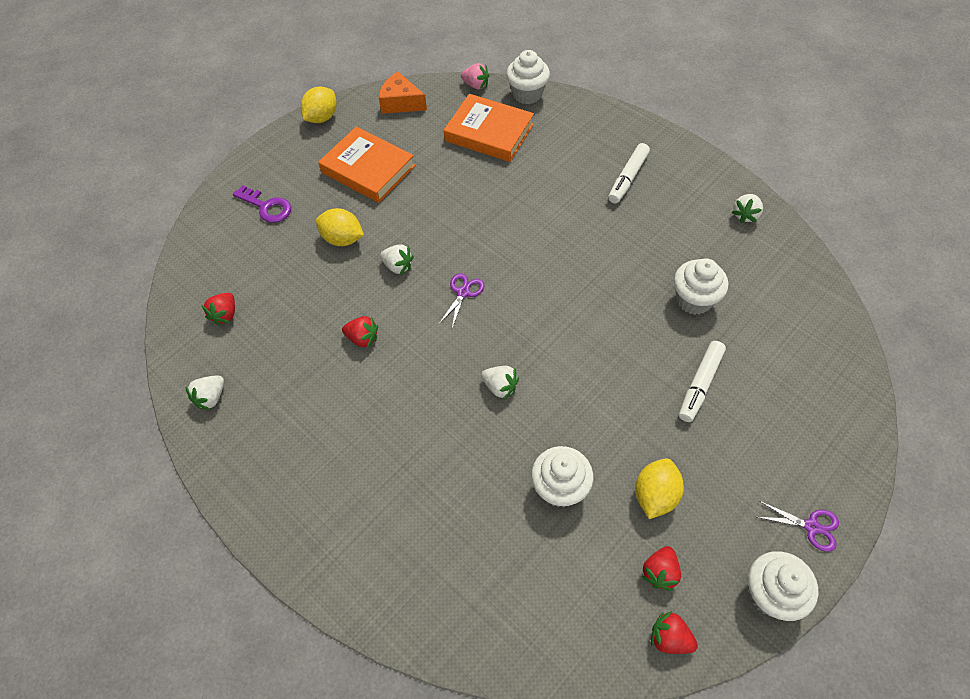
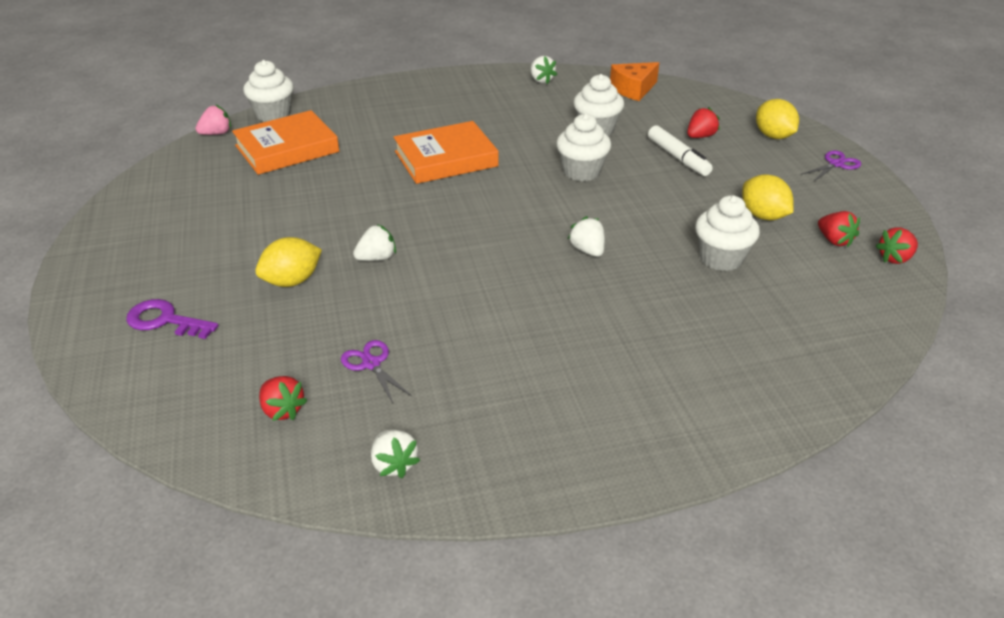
camera: 60 degrees left, 20 degrees down
(267, 207) = (165, 320): purple key -> purple key turned 135 degrees counterclockwise
(322, 118) = (96, 235): yellow lemon -> yellow lemon (773, 136)
(363, 338) = (441, 313): red strawberry -> red strawberry (700, 136)
(368, 169) = (221, 231): orange book -> orange book (446, 159)
(400, 103) = (164, 180): orange cheese -> orange cheese (633, 89)
(463, 292) = (458, 231): purple scissors -> purple scissors (371, 364)
(500, 387) = (587, 250): white strawberry -> white strawberry turned 90 degrees counterclockwise
(628, 178) = (439, 108): white marker -> none
(770, 593) = (880, 201): white cupcake -> white cupcake (581, 172)

